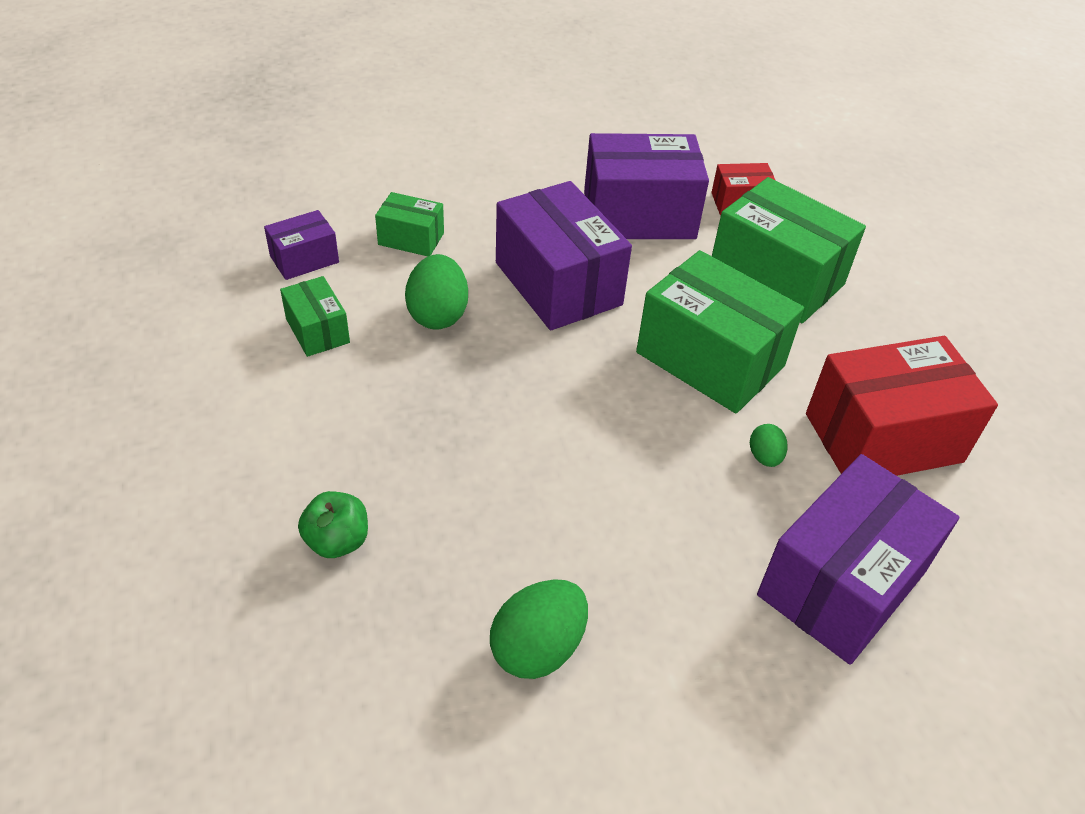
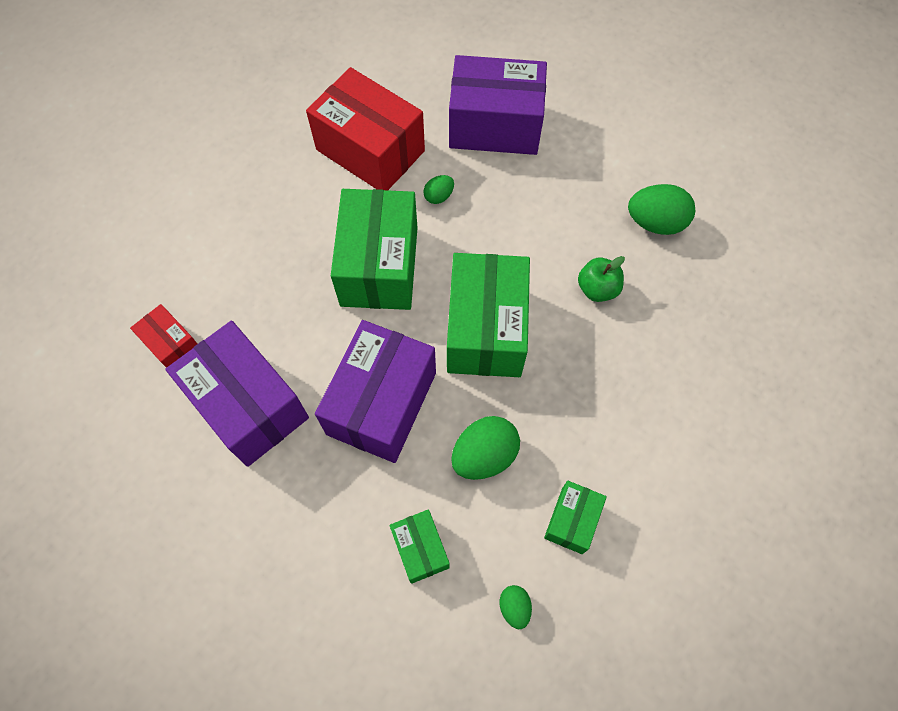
camera: 125 degrees left, 20 degrees up
(304, 259) = (514, 607): purple box -> green egg
(337, 541) = (696, 356): green apple -> green apple (597, 289)
(776, 278) = (256, 273): green box -> green box (486, 329)

